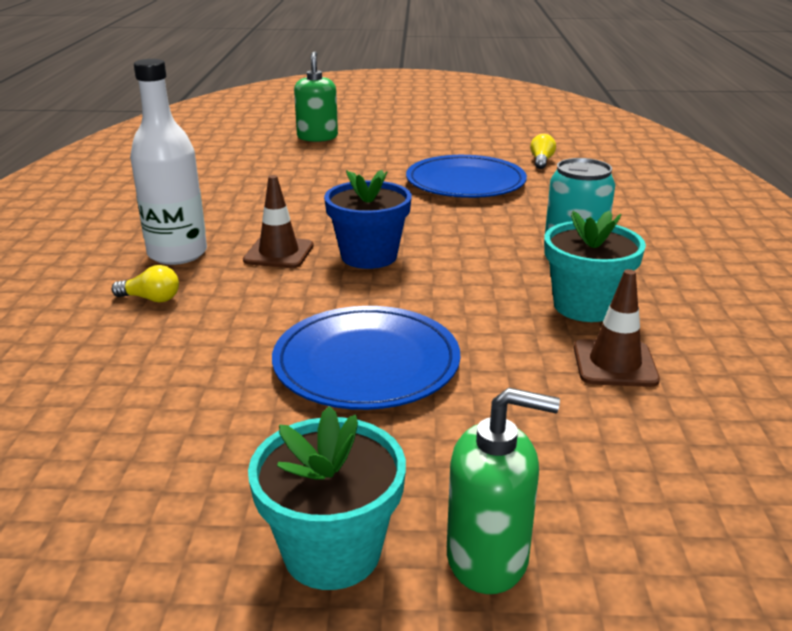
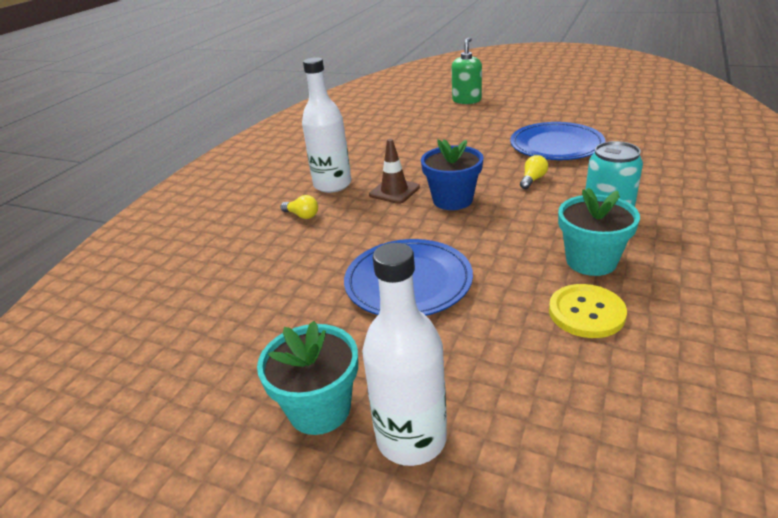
camera: 25 degrees right, 5 degrees up
(488, 557) = (411, 438): green soap dispenser -> white bottle
(541, 161) = (628, 130): yellow light bulb -> yellow light bulb (532, 180)
(614, 364) = (586, 312): brown traffic cone -> yellow button

